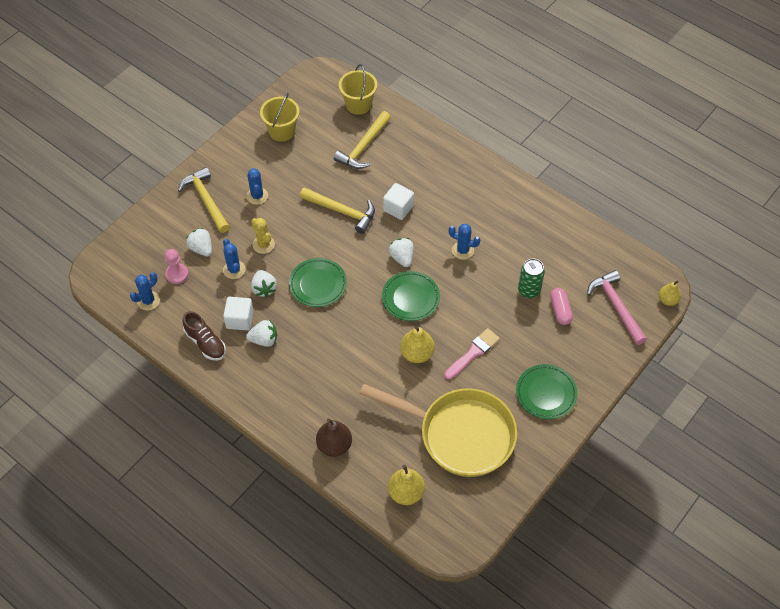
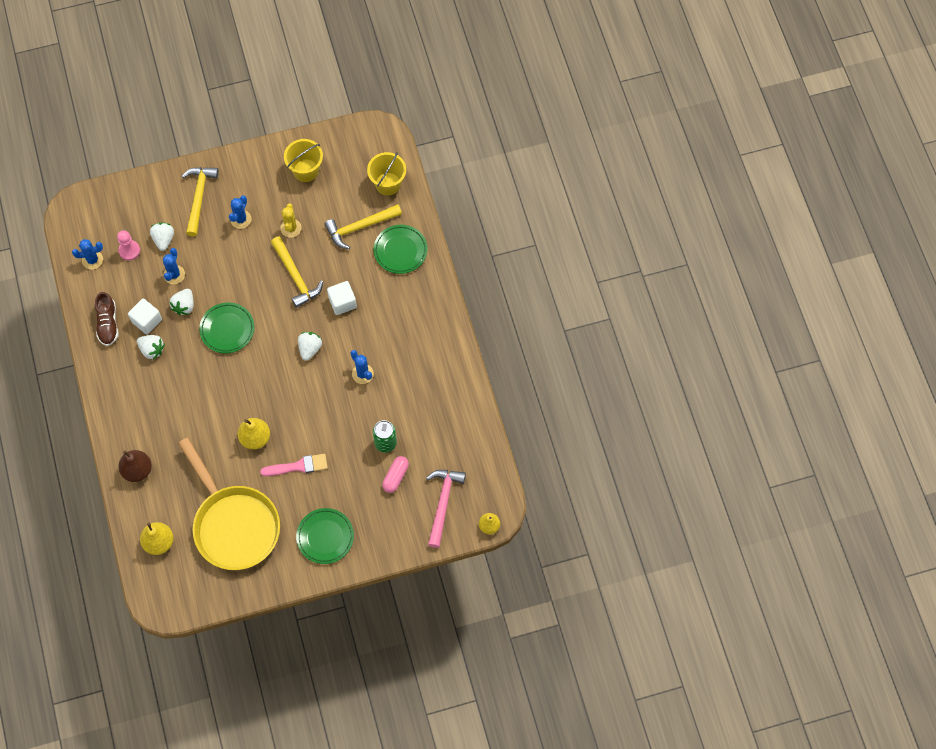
camera: 35 degrees right, 10 degrees up
(263, 244) = (213, 267): yellow cactus -> yellow cactus (291, 228)
(410, 298) = (288, 388): green plate -> green plate (400, 251)

